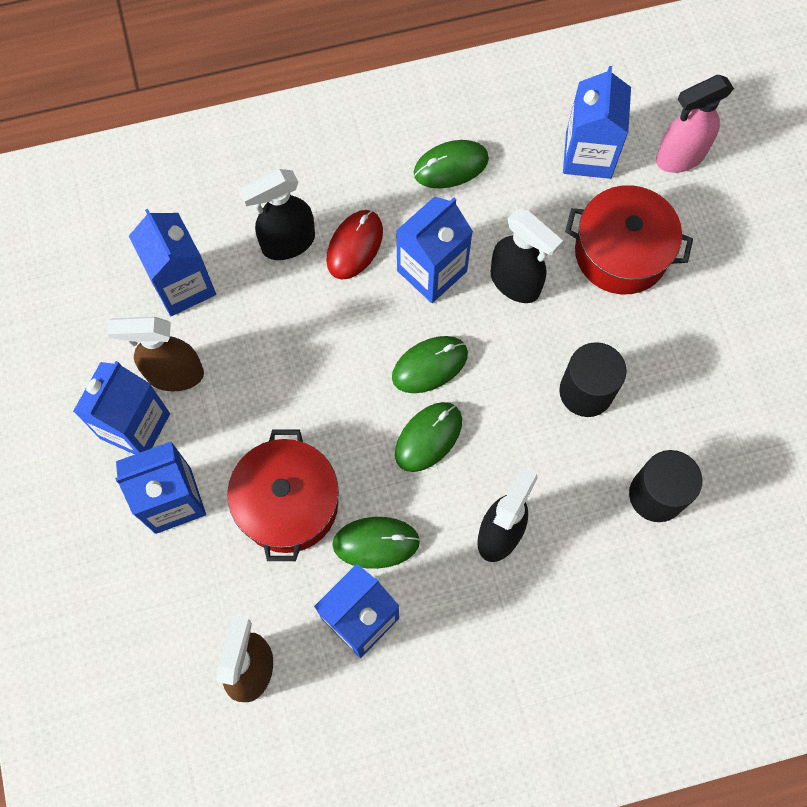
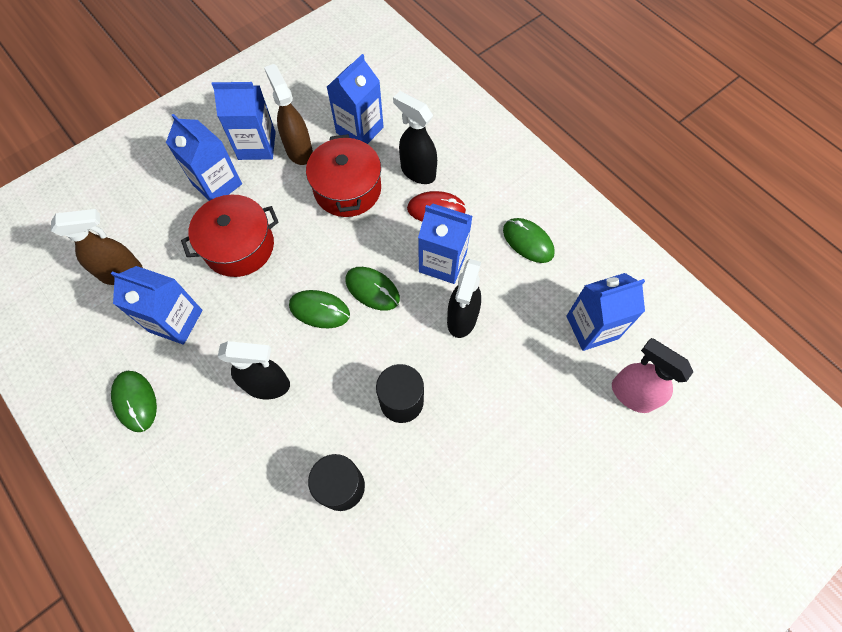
camera: 65 degrees right, 5 degrees down
(376, 543) = (231, 309): green mouse -> green mouse (135, 401)
(621, 252) = (526, 382): red pot -> red pot (347, 189)

